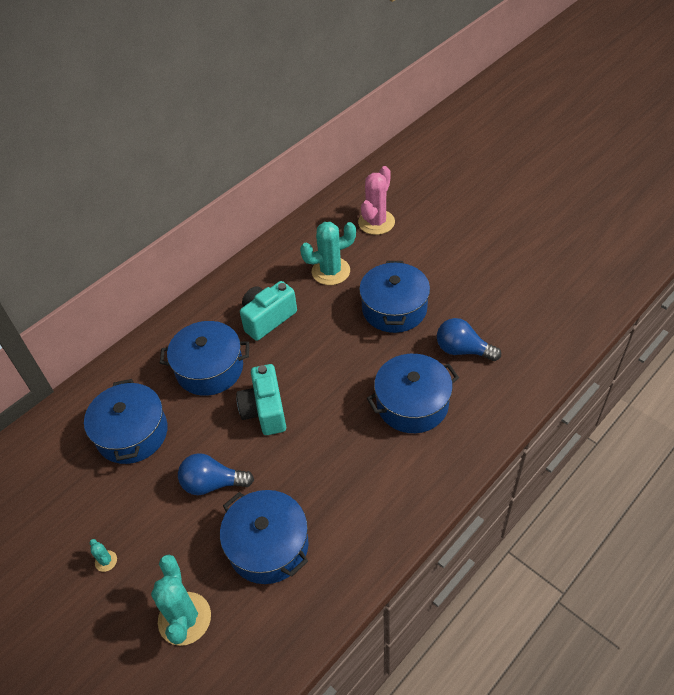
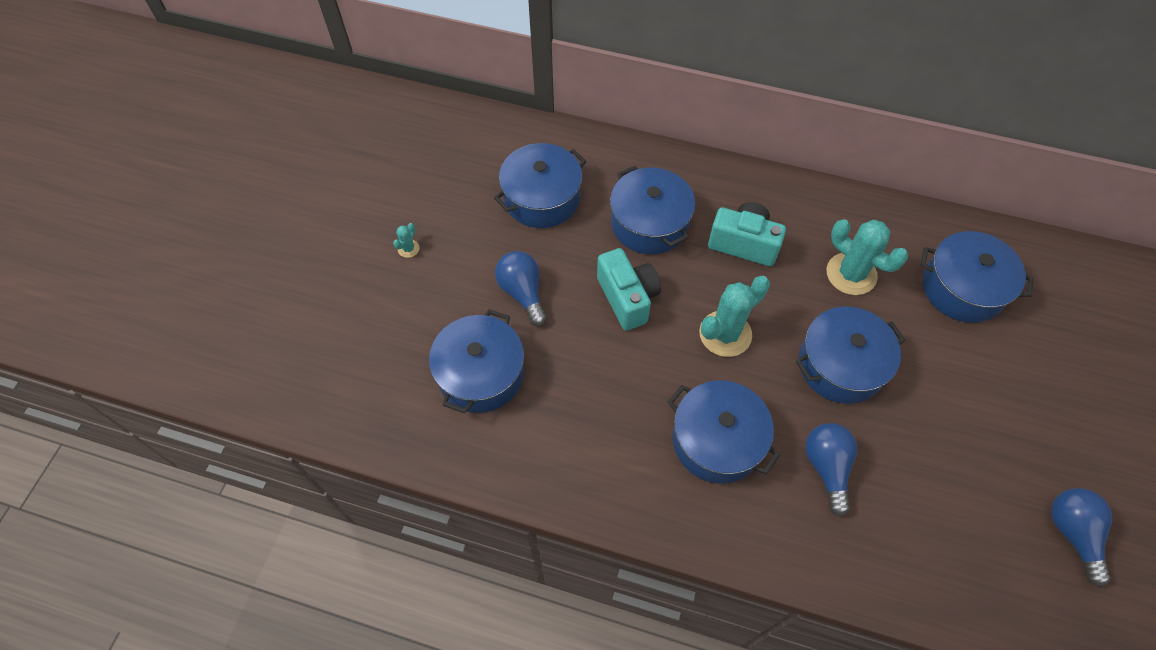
camera: 60 degrees right, 10 degrees up
(184, 618) = (382, 339): turquoise cactus -> turquoise cactus (725, 334)
(265, 411) = (627, 298): turquoise camera -> turquoise camera turned 105 degrees clockwise
(376, 222) = (962, 288): pink cactus -> blue pot
(558, 253) = (1072, 533): none -> blue light bulb

